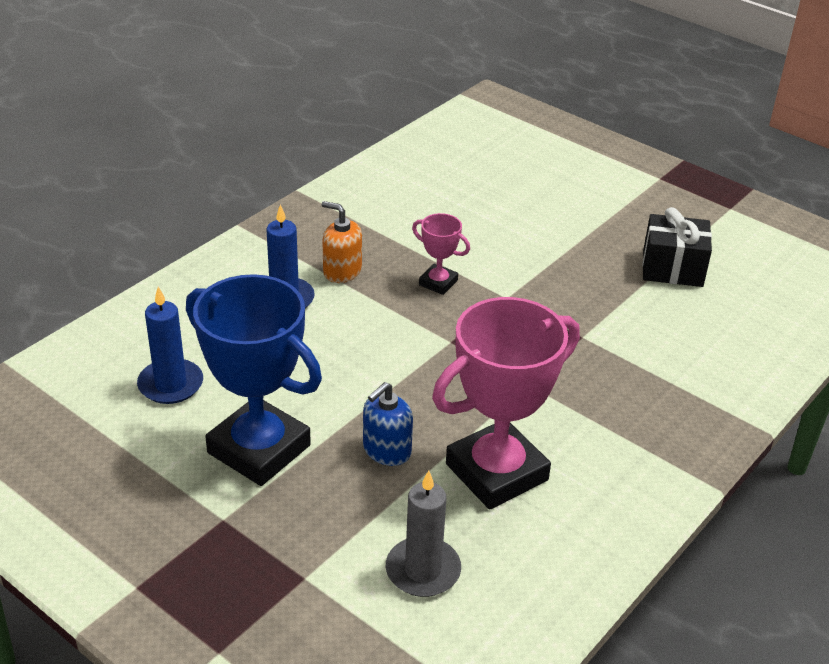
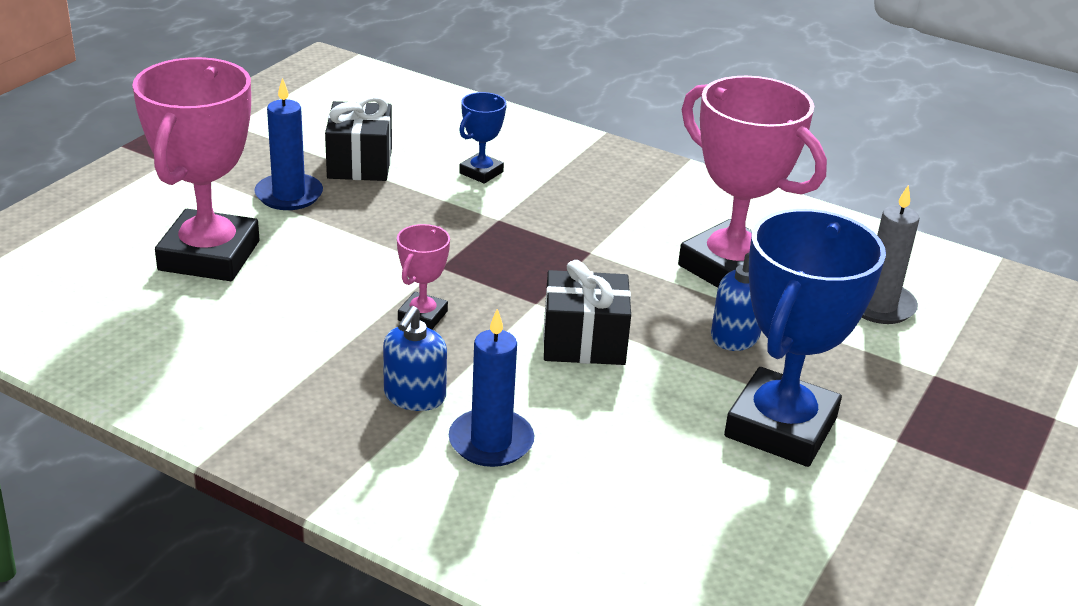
camera: 100 degrees left, 5 degrees down
(170, 384) = (705, 522): blue candle -> blue candle (289, 195)
(342, 271) = (414, 396): orange soap dispenser -> blue soap dispenser
(392, 359) = (584, 342): none -> black gift
(524, 195) = (209, 256): none -> pink trophy
(665, 335) = (481, 172): none -> blue trophy

